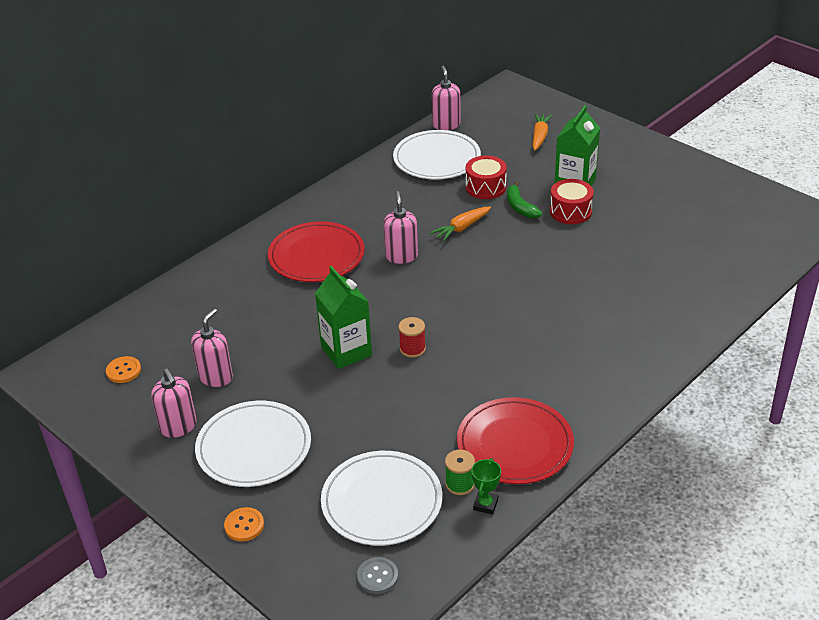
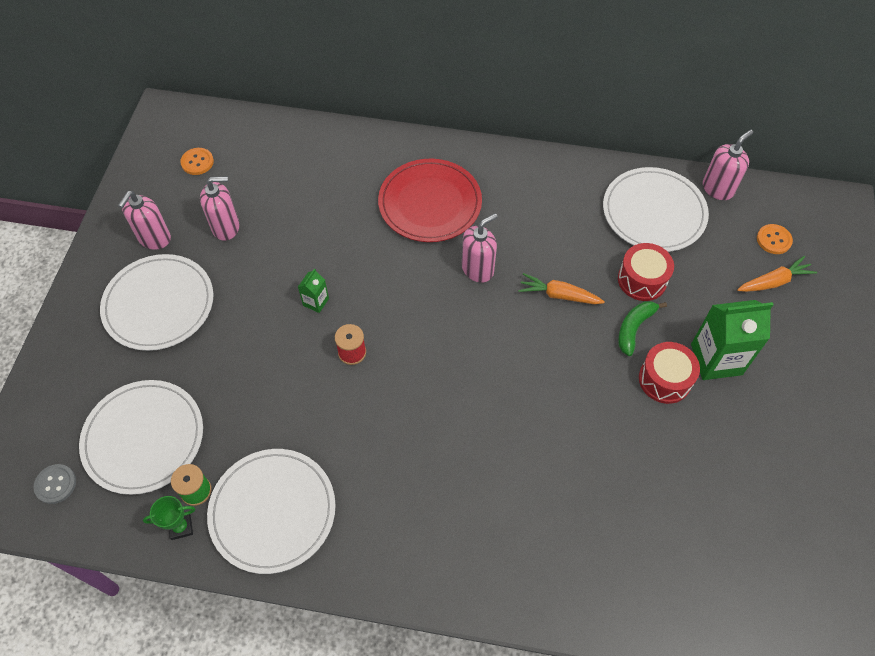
camera: 55 degrees right, 20 degrees up
(244, 525) = (68, 351): orange button -> orange button (773, 240)
(346, 351) = (316, 302): green carton -> green carton, size x0.48
(515, 444) = (273, 511): red plate -> white plate

